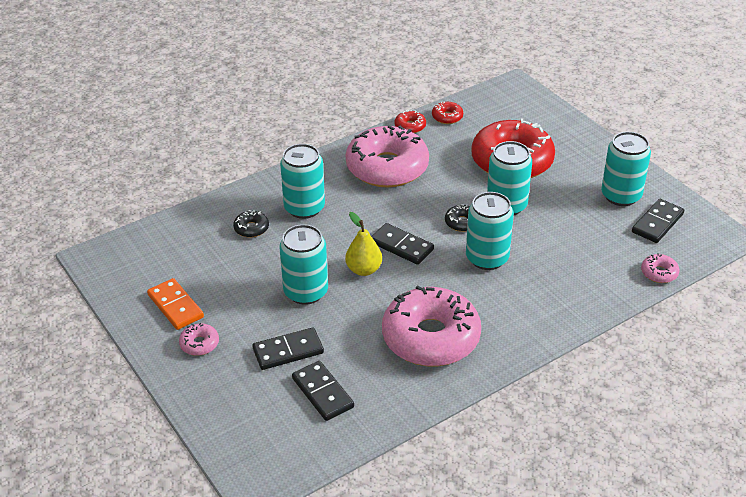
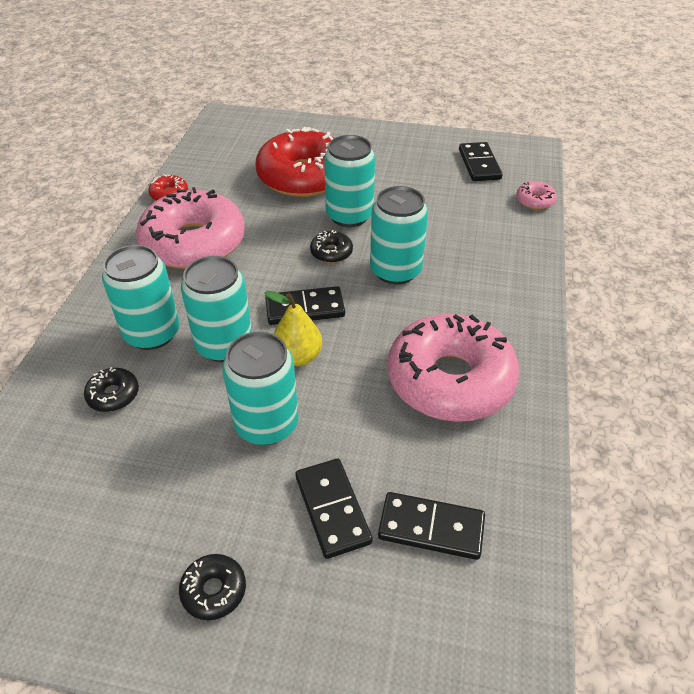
camera: 45 degrees left, 5 degrees up
(175, 306) = (121, 565): orange domino -> none
(199, 344) = (214, 590): pink donut -> black donut
(288, 351) = (332, 509): black domino -> black domino turned 45 degrees counterclockwise
(447, 117) = (196, 169): red donut -> none
(621, 196) = (425, 158): turquoise can -> turquoise can (224, 345)

